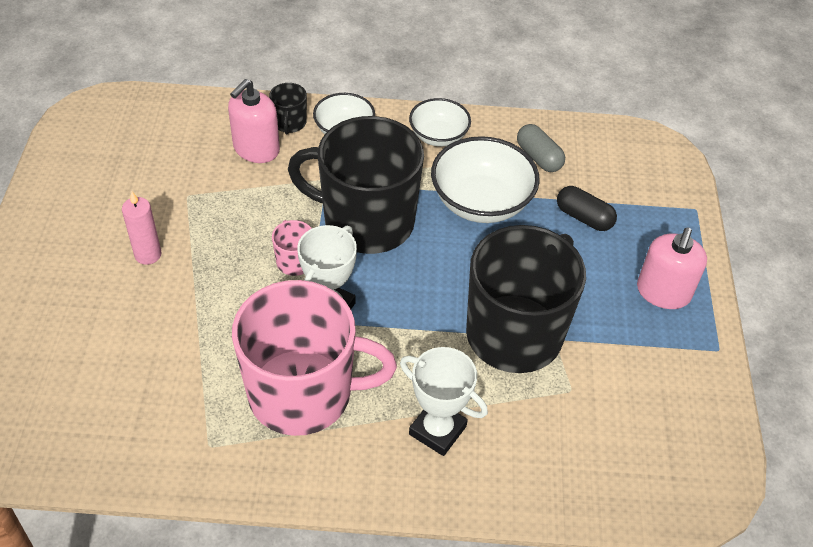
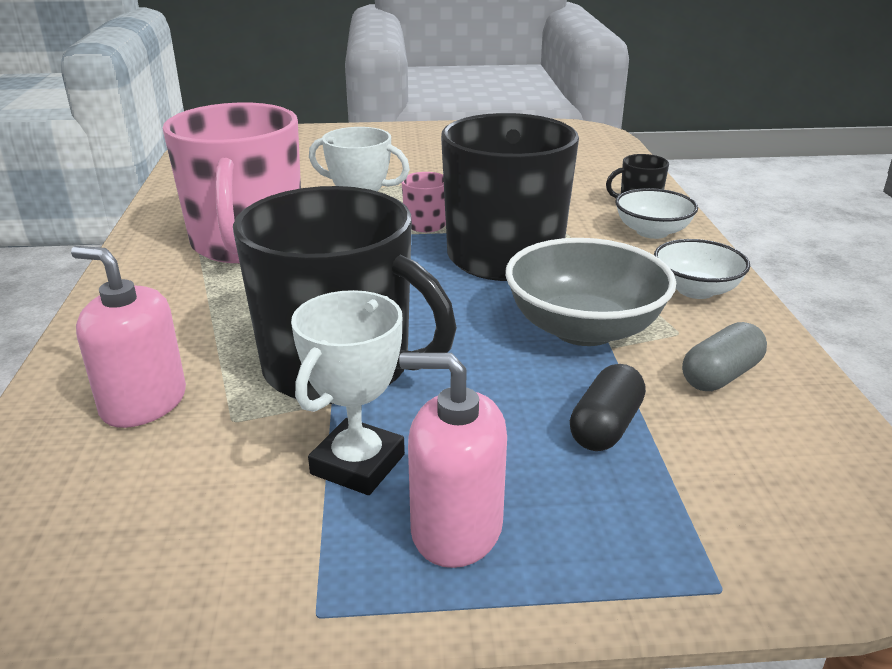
camera: 85 degrees right, 20 degrees down
(148, 255) = (414, 167): pink candle -> none
(256, 149) = (584, 193): pink soap dispenser -> pink soap dispenser (144, 403)
(437, 430) = (183, 318): white trophy -> white trophy (358, 464)
(481, 202) = (583, 329): white bowl -> grey bowl

